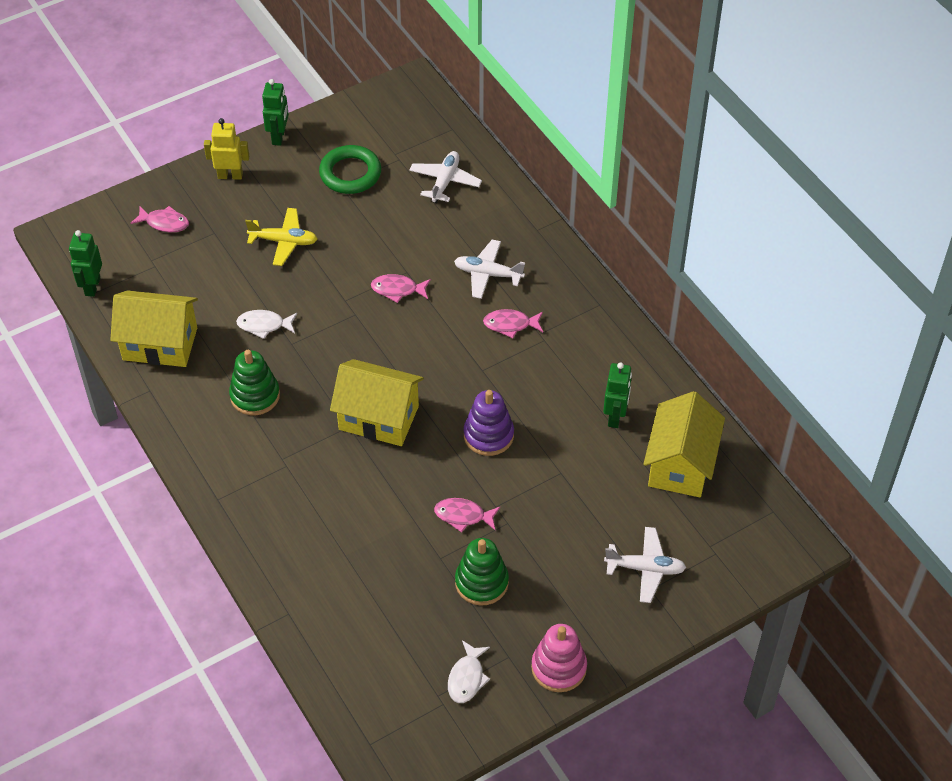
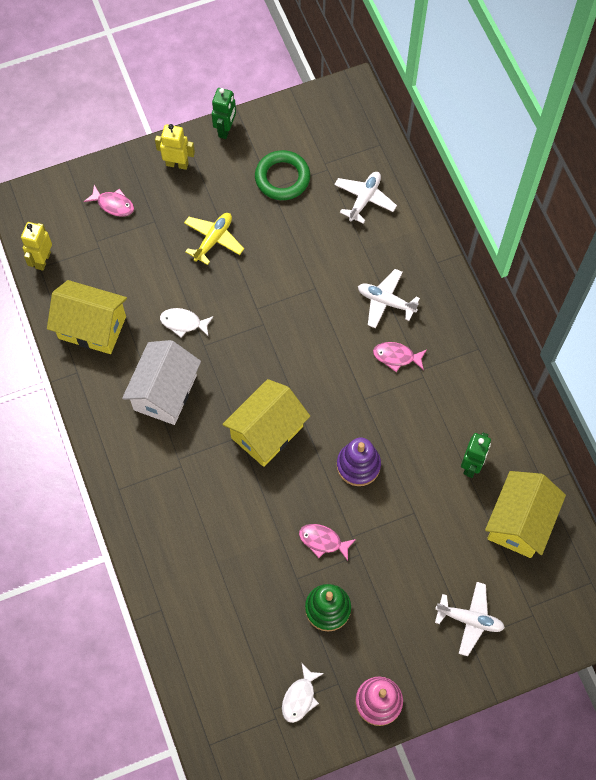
camera: 10 degrees right, 15 degrees up
(92, 286) = (42, 260): green robot -> yellow robot
(255, 395) = (165, 392): green stacking toy -> white house
(284, 241) = (213, 240): yellow plane -> yellow plane turned 75 degrees counterclockwise
(378, 418) = (267, 432): yellow house -> yellow house turned 75 degrees counterclockwise
(397, 289) = (304, 305): pink fish -> none

